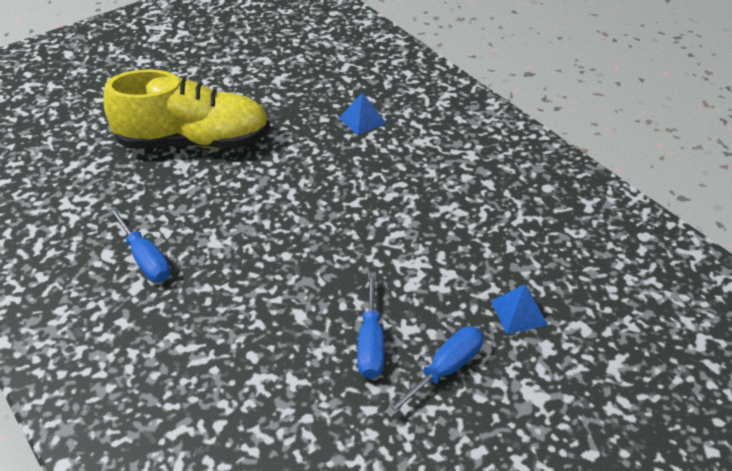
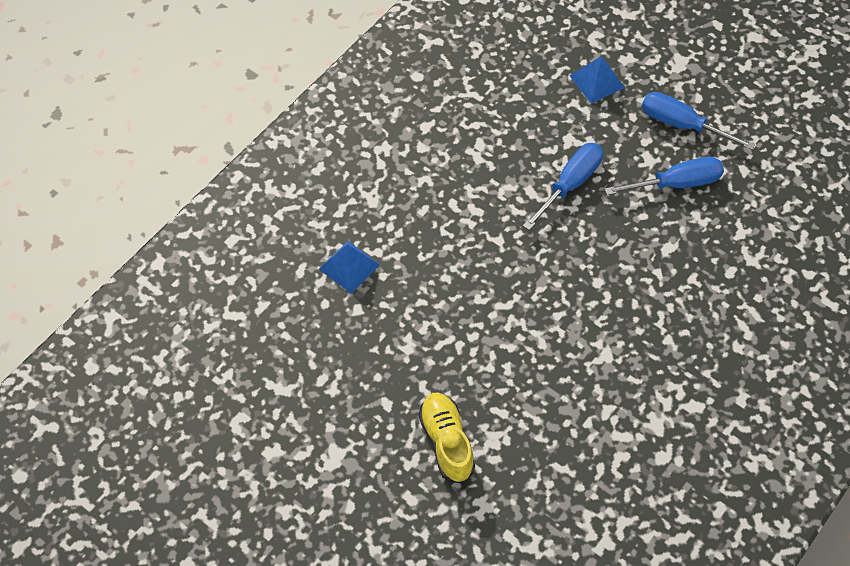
camera: 105 degrees left, 15 degrees up
(145, 259) = (654, 414): blue screwdriver -> blue screwdriver (570, 184)
(194, 142) = (446, 442): yellow shoe -> yellow shoe, size x0.48

